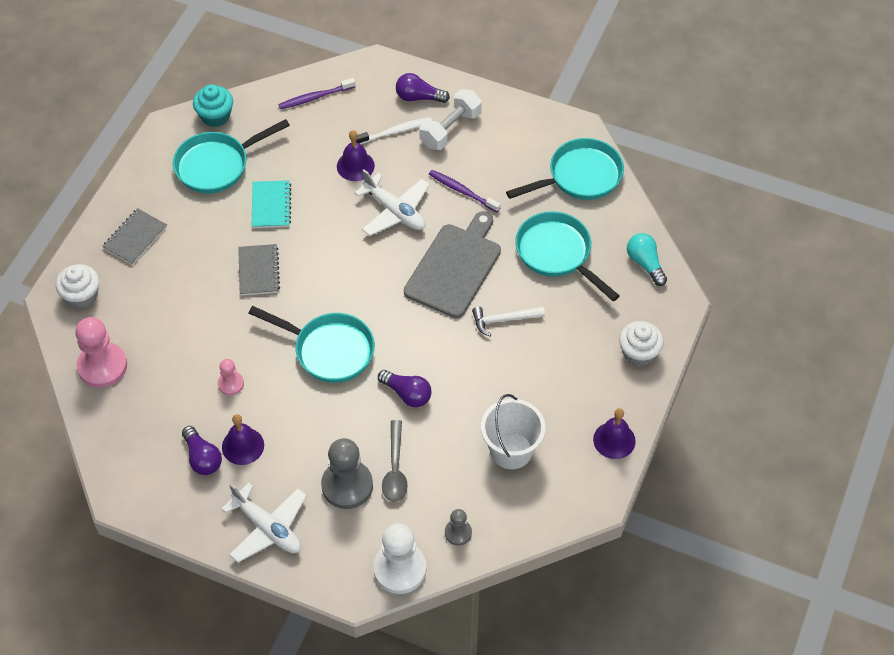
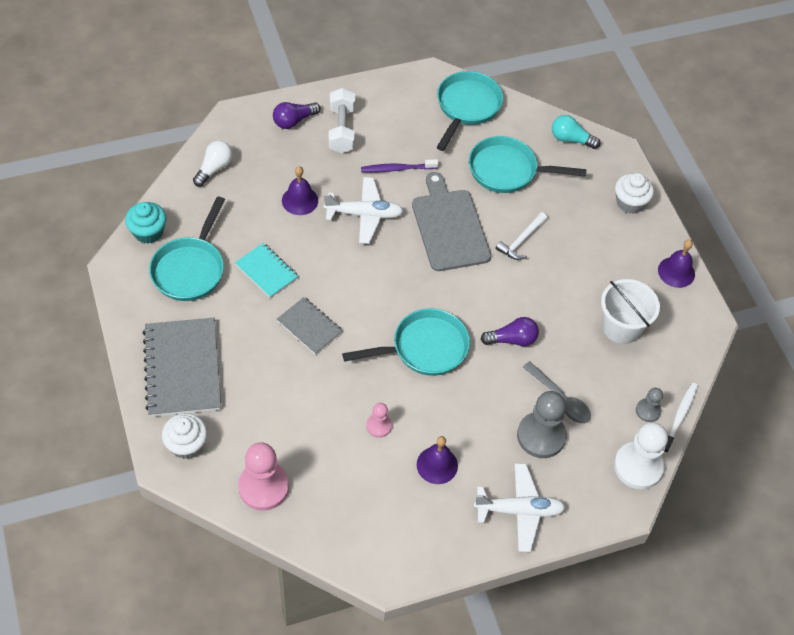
camera: 45 degrees left, 0 degrees up
(135, 238) = (183, 369): grey notebook -> grey notebook, size x1.81
(202, 458) = (417, 497): purple light bulb -> none
(315, 97) = (214, 168): purple toothbrush -> white light bulb
(395, 132) = (303, 157): white toothbrush -> white toothbrush (679, 417)

